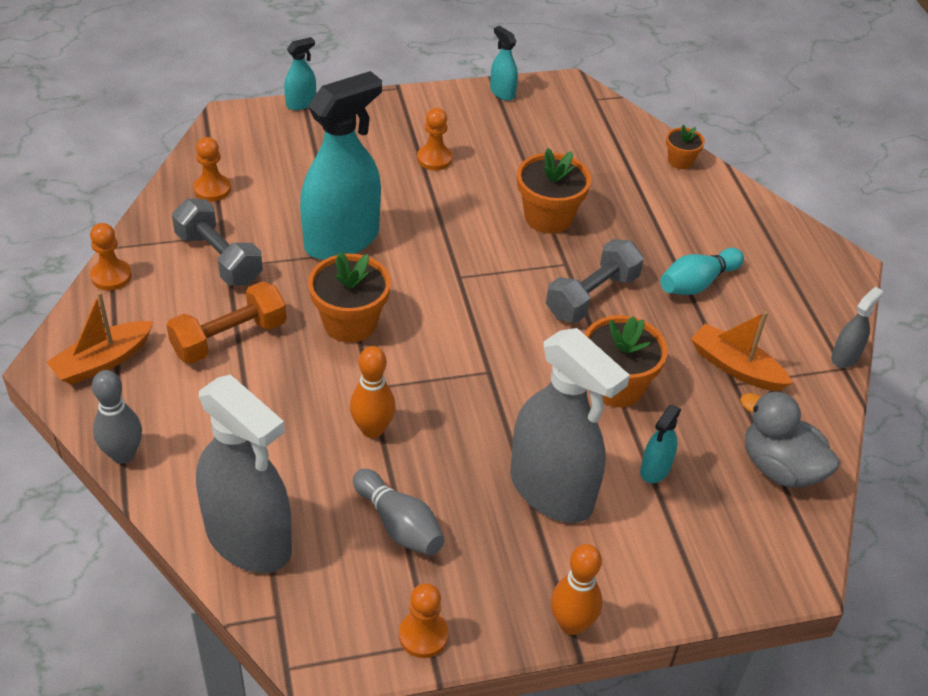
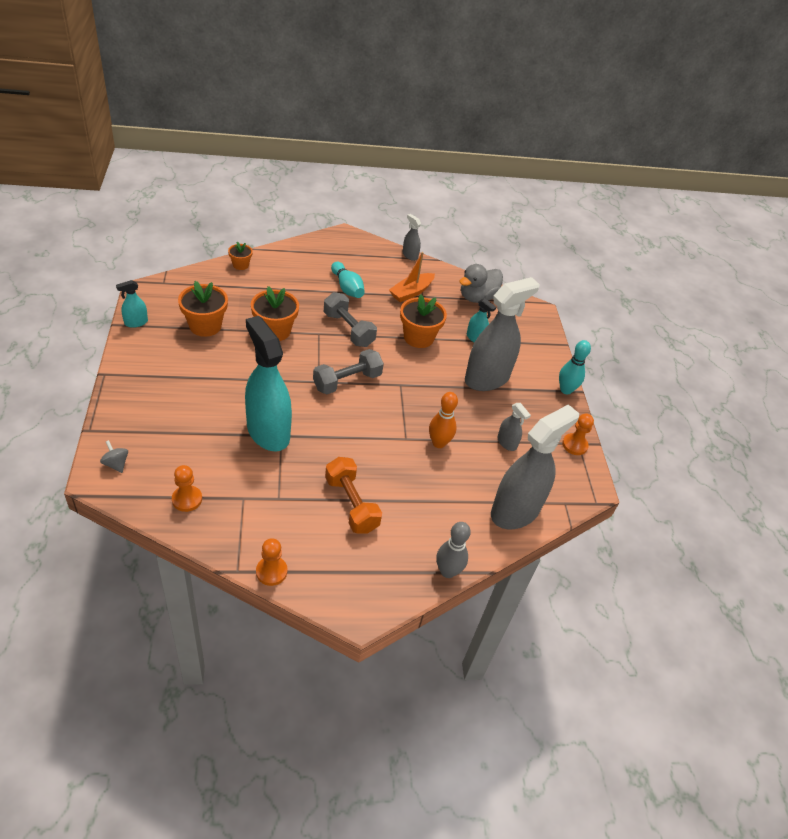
camera: 85 degrees left, 0 degrees up
(102, 361) = (361, 580): orange boat -> none
(219, 258) = (268, 502): grey dumbbell -> grey dumbbell (347, 381)
(255, 126) = (116, 464): none -> grey spinning top
(301, 103) = (97, 432): turquoise spray bottle -> none
(350, 323) = (349, 440): orange flower pot -> orange flower pot (205, 326)
(399, 524) = (507, 443): grey bowling pin -> grey spray bottle
(434, 159) = (197, 370): orange pawn -> none
(571, 624) = (566, 390): orange bowling pin -> turquoise bowling pin

